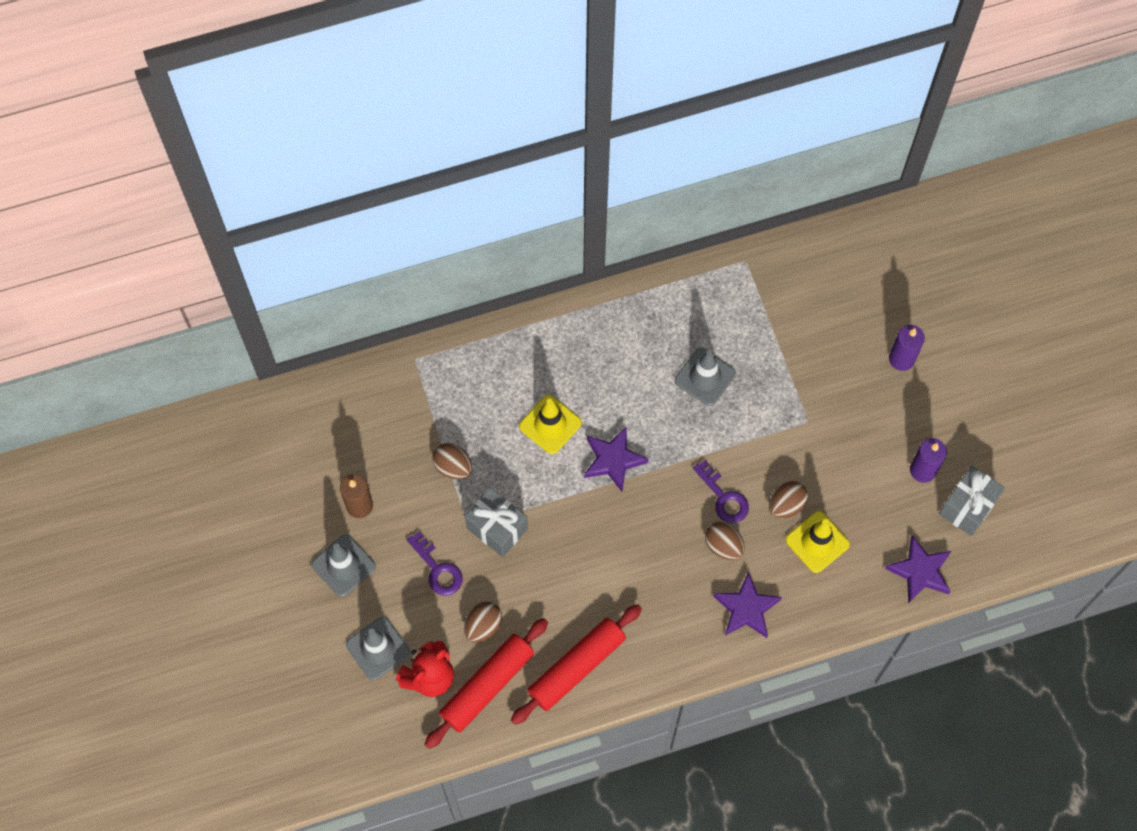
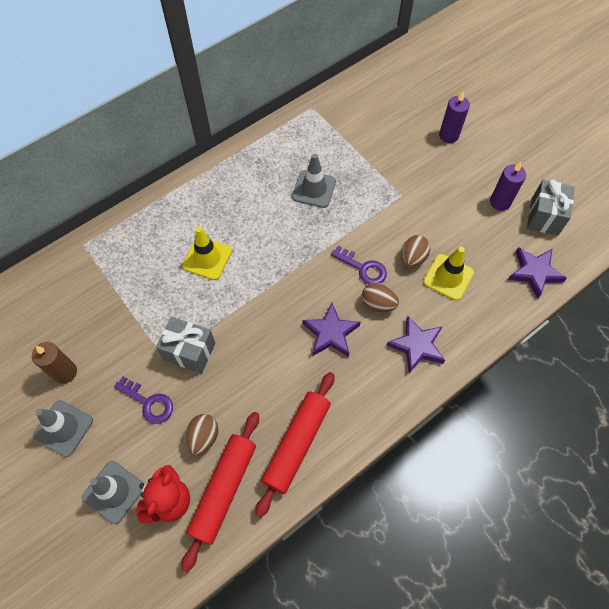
camera: 20 degrees left, 5 degrees down
(453, 467) = (137, 315): brown egg -> none
(613, 460) = (266, 268): purple star -> purple star (330, 333)

